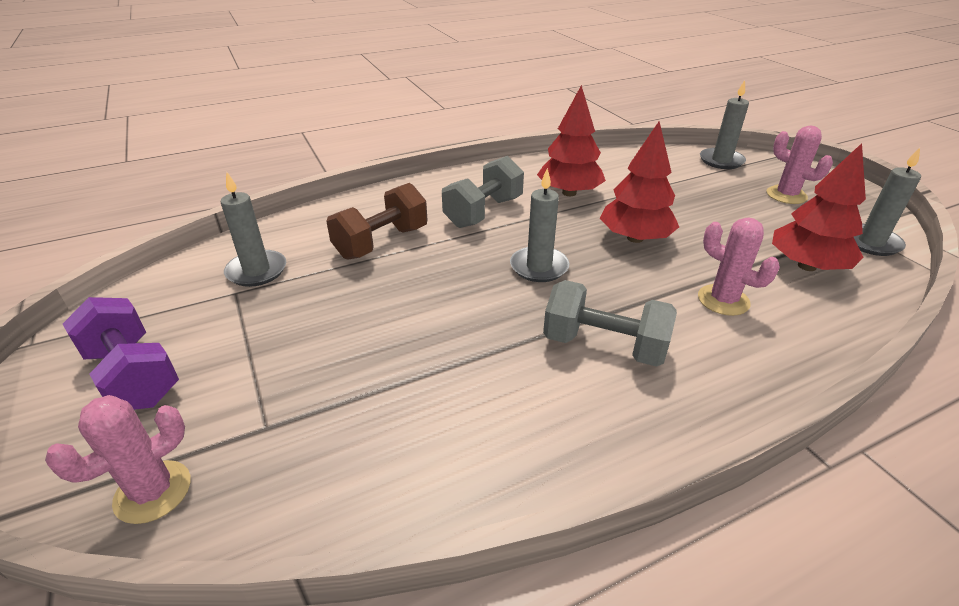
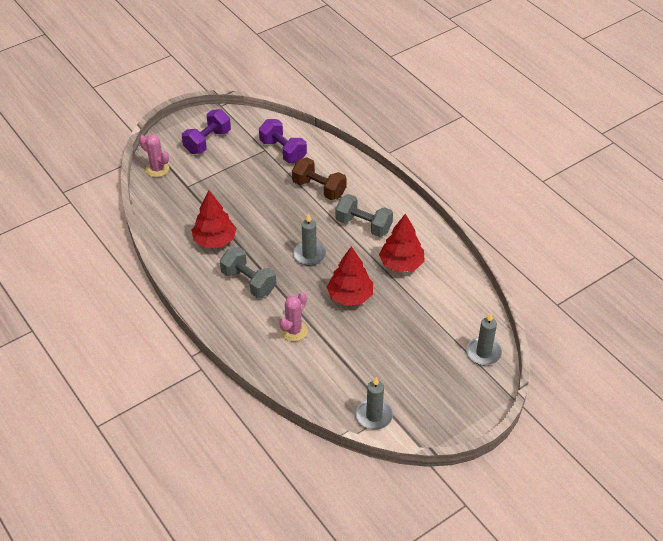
camera: 80 degrees right, 10 degrees up
(257, 271) = (283, 151): grey candle -> purple dumbbell
(604, 345) = (248, 282): grey dumbbell -> grey dumbbell turned 60 degrees counterclockwise
(786, 195) = (432, 383): pink cactus -> none
(806, 266) = (337, 375): red tree -> red tree (215, 240)

